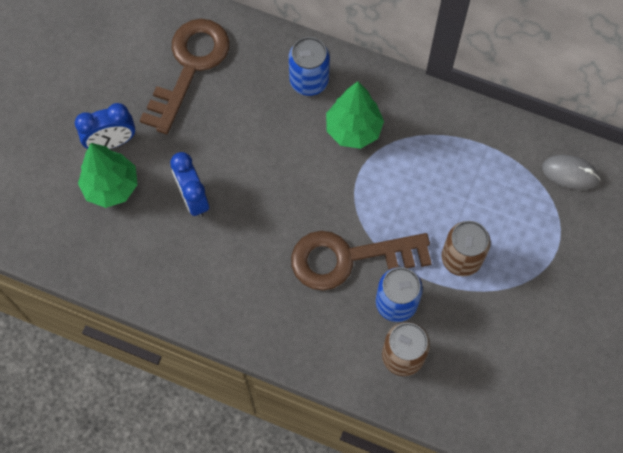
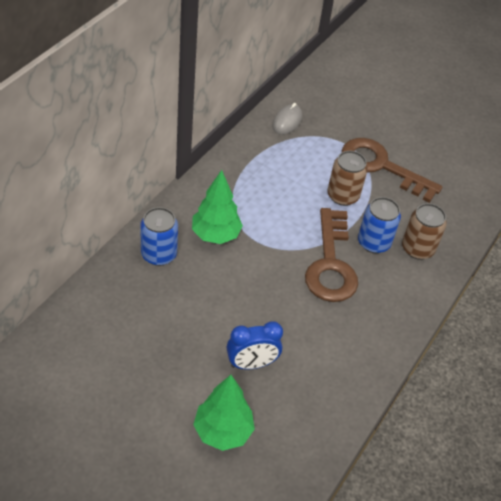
camera: 85 degrees left, 20 degrees down
(111, 142) = (174, 423): blue clock -> none
(189, 67) = (112, 341): brown key -> brown key (381, 167)

